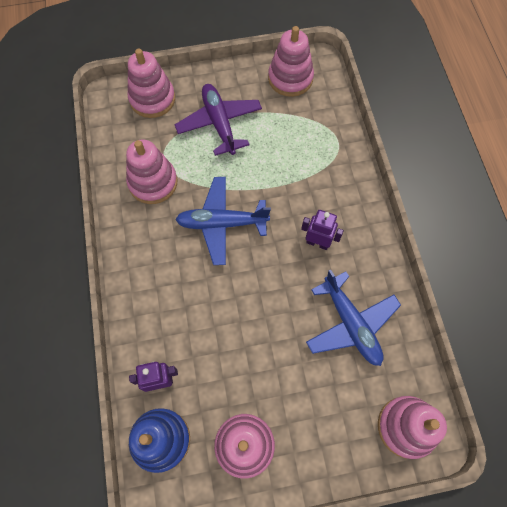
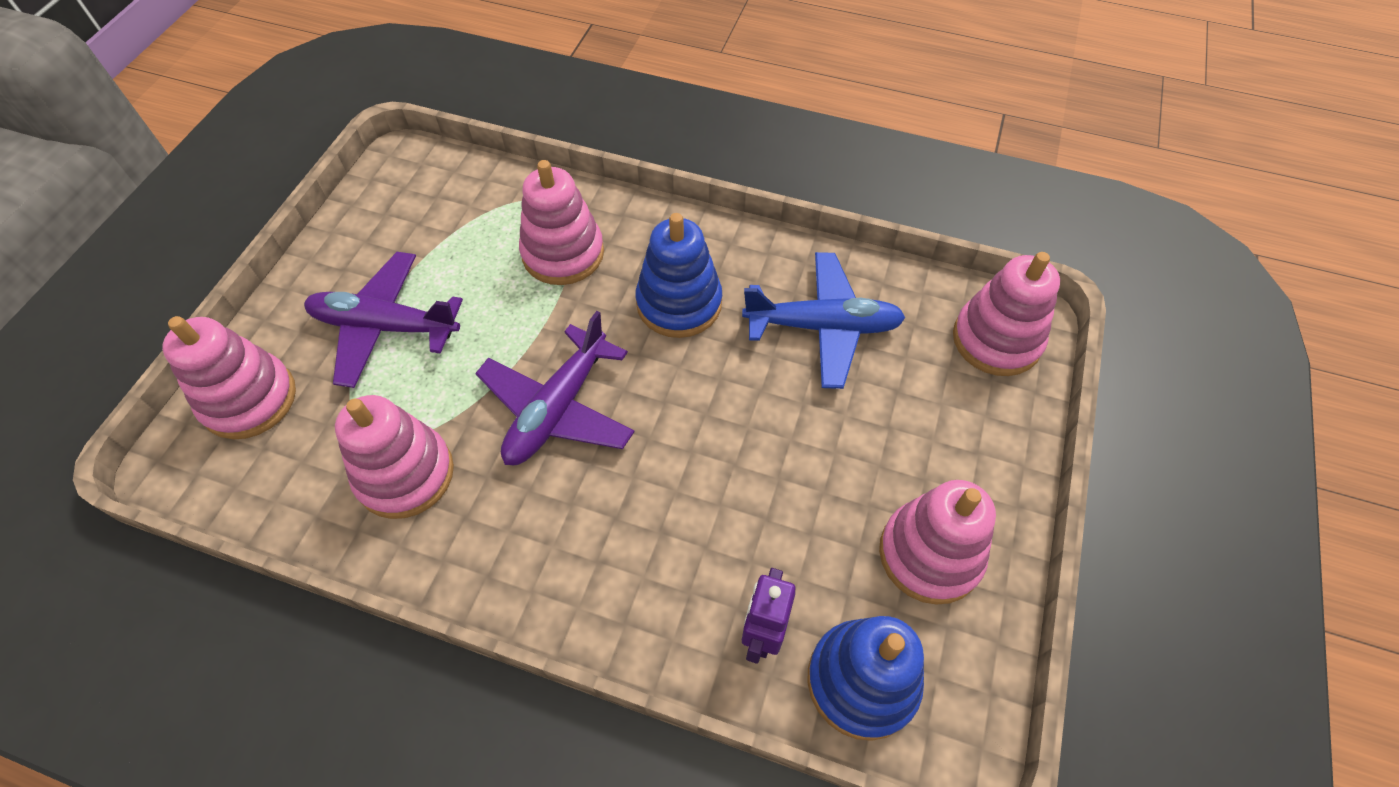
camera: 60 degrees left, 10 degrees down
(222, 223) = (558, 408): blue plane -> purple plane
(290, 78) = (395, 202): pink stacking toy -> pink stacking toy (563, 253)
(317, 243) = (679, 303): purple robot -> blue stacking toy

